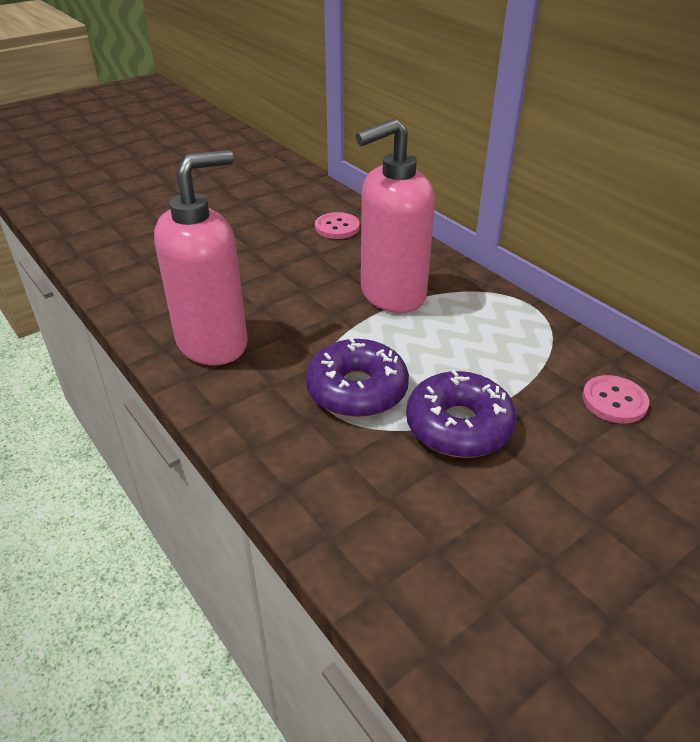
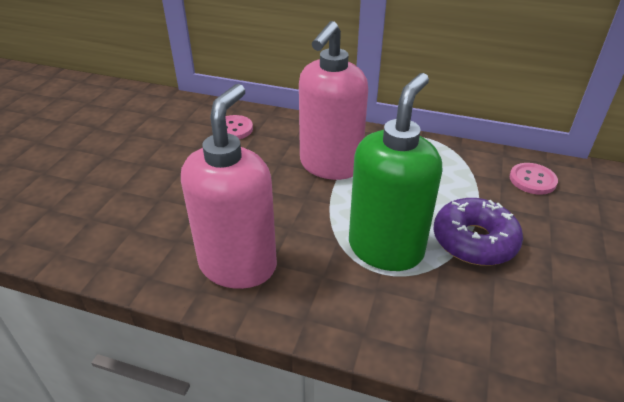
camera: 35 degrees left, 0 degrees up
(357, 390) = (386, 248): purple donut -> green soap dispenser

